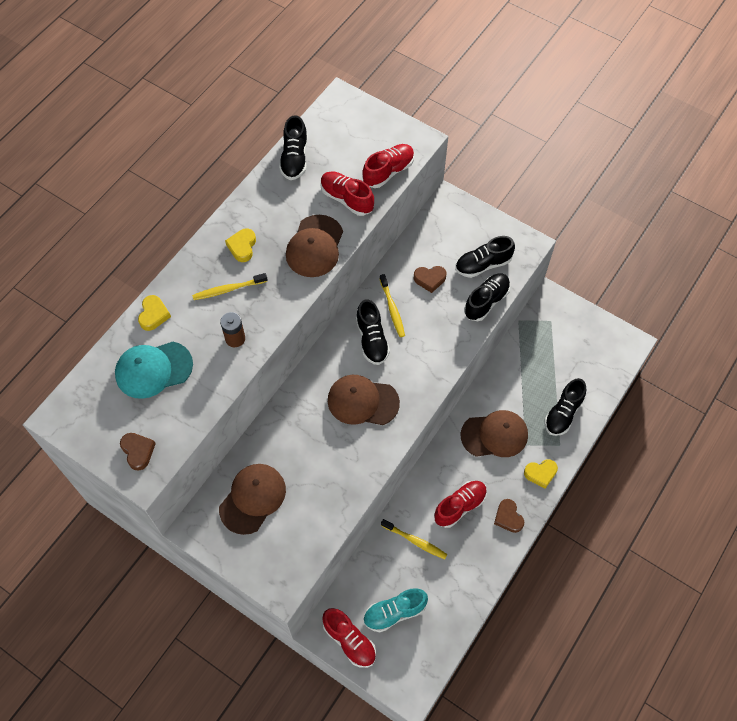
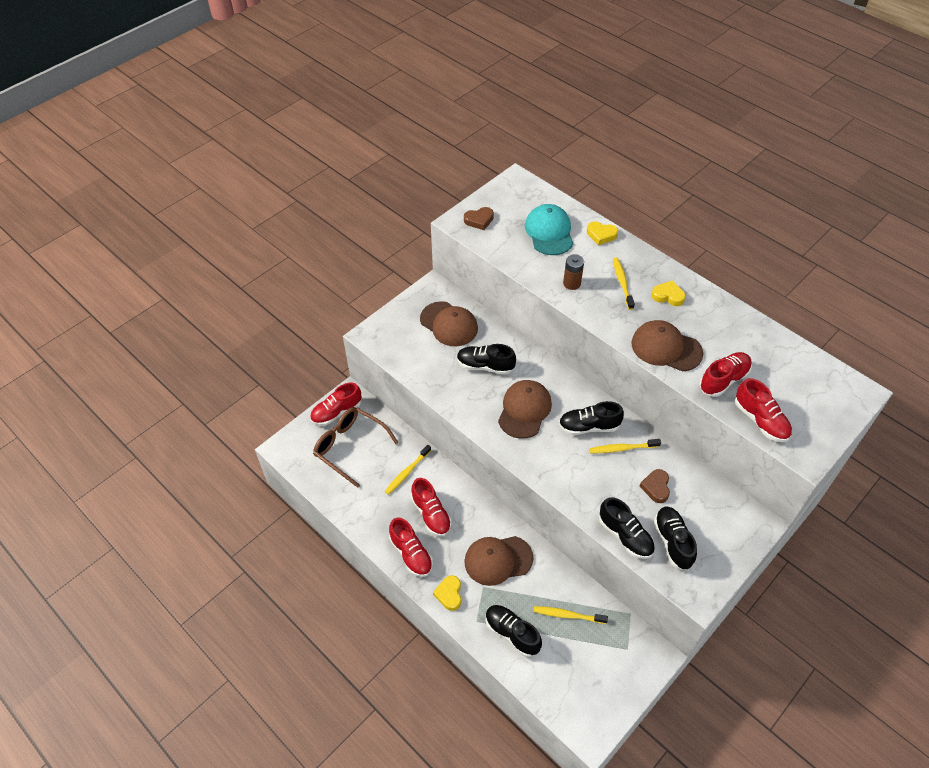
camera: 100 degrees right, 10 degrees down
(294, 158) = (774, 344): black shoe -> black shoe (485, 366)
(394, 612) = (350, 447): turquoise shoe -> brown glasses
(494, 435) = (498, 560): brown cap -> brown cap turned 75 degrees clockwise
(508, 517) = (411, 554): brown heart -> red shoe
(533, 369) = (568, 615): none -> yellow toothbrush

